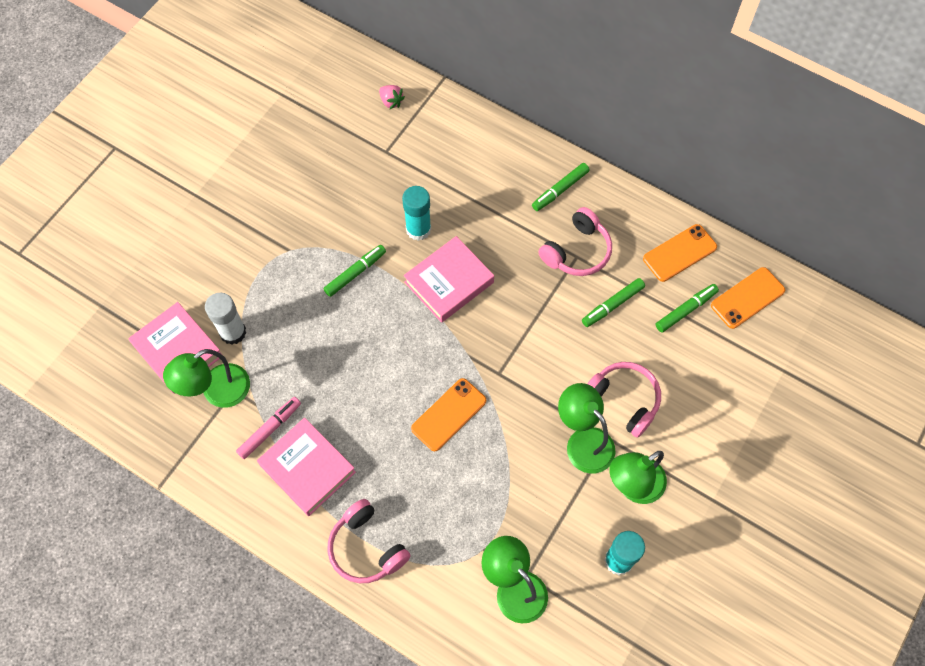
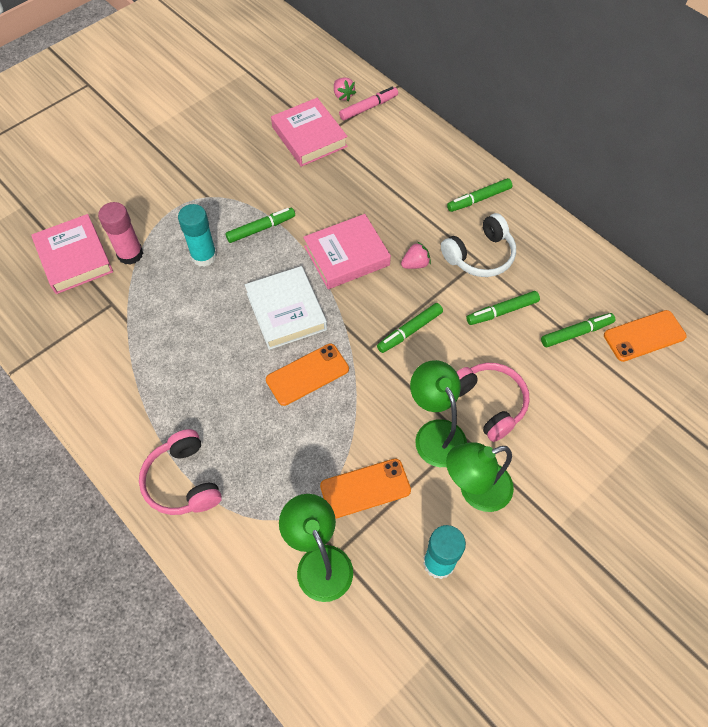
camera: 15 degrees right, 5 degrees down
(217, 392) = (96, 302): green lamp -> none
(233, 332) = (130, 254): white glue stick -> pink glue stick
(270, 429) = (131, 347): pink marker -> pink marker (368, 107)
(307, 468) = (153, 391): pink book -> pink book (309, 137)
(408, 355) = (286, 311): none -> white book
(418, 229) = (332, 204): turquoise glue stick -> turquoise glue stick (204, 256)
(518, 275) = (415, 264): none -> pink strawberry
(532, 346) = (409, 331): none -> green marker
(577, 251) = (480, 255): pink headphones -> white headphones
(679, 253) = (583, 279): orange phone -> orange phone (365, 488)

